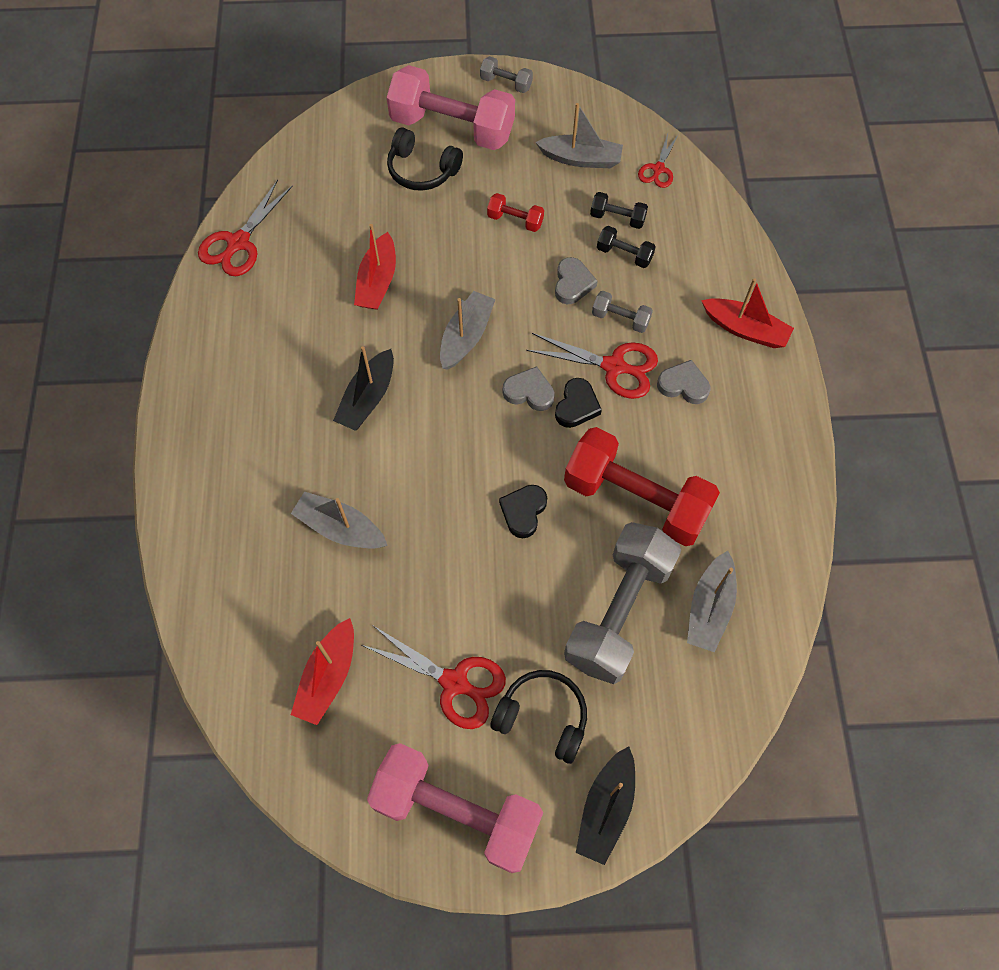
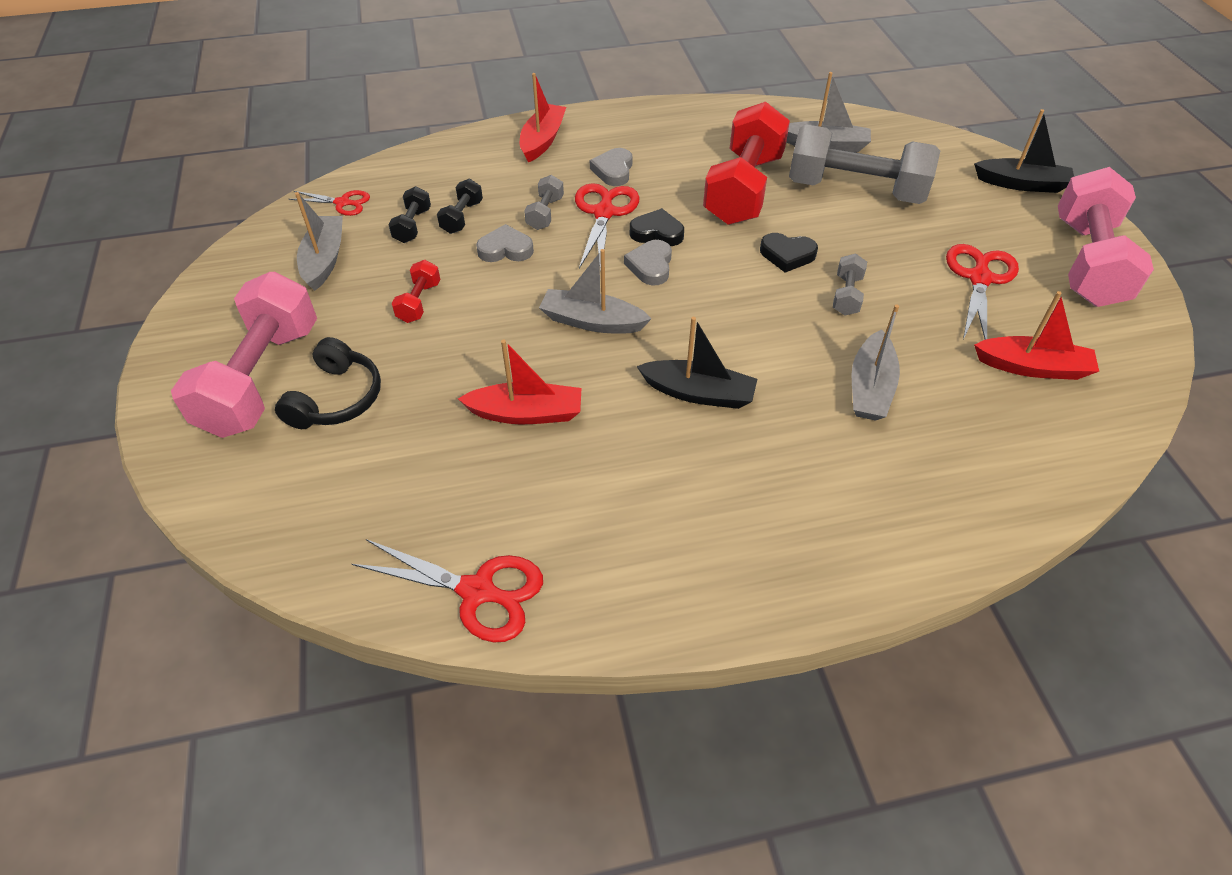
camera: 100 degrees left, 15 degrees down
(506, 83) = (186, 337): grey dumbbell -> grey dumbbell (846, 295)
(542, 718) = (974, 223): black headphones -> none

